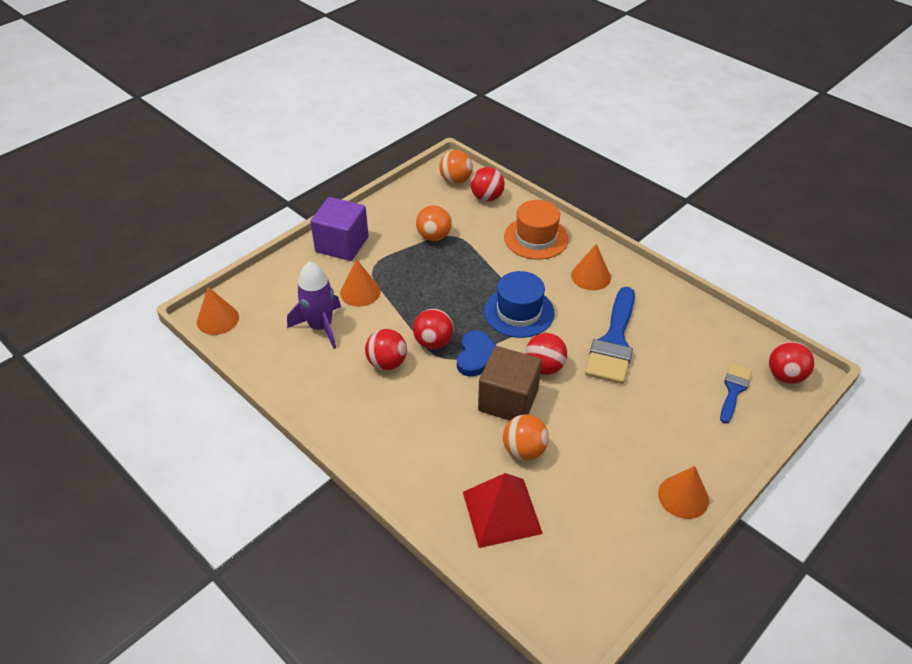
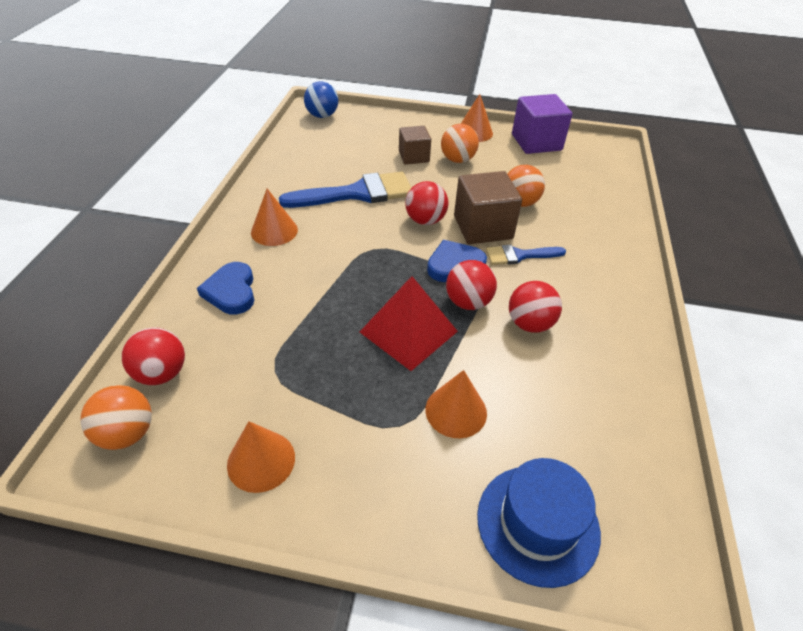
camera: 125 degrees left, 0 degrees up
(217, 319) = (660, 557): orange cone -> orange cone (261, 461)
(320, 326) = (545, 415): purple rocket -> none
(342, 244) = (382, 498): purple cube -> purple cube (536, 142)
(434, 236) = (289, 390): orange ball -> orange ball (457, 160)
(502, 512) = (580, 195): red pyramid -> red pyramid (408, 331)
(519, 312) = (369, 260): blue hat -> blue hat (537, 523)
(536, 238) = (231, 291): orange hat -> blue heart
(656, 412) = (414, 157): none -> brown cube
(734, 390) = (358, 131): blue brush -> blue brush (519, 255)
(785, 376) = (322, 116): red ball -> blue ball

